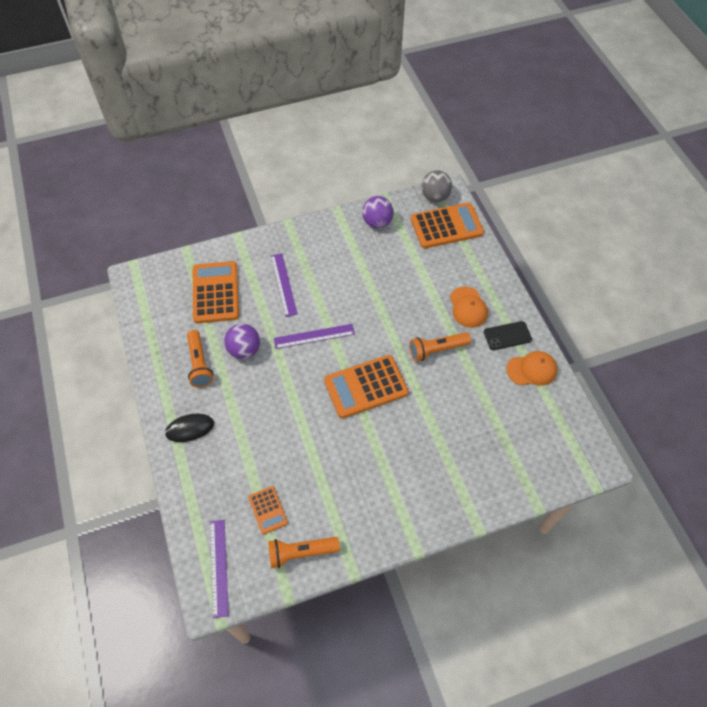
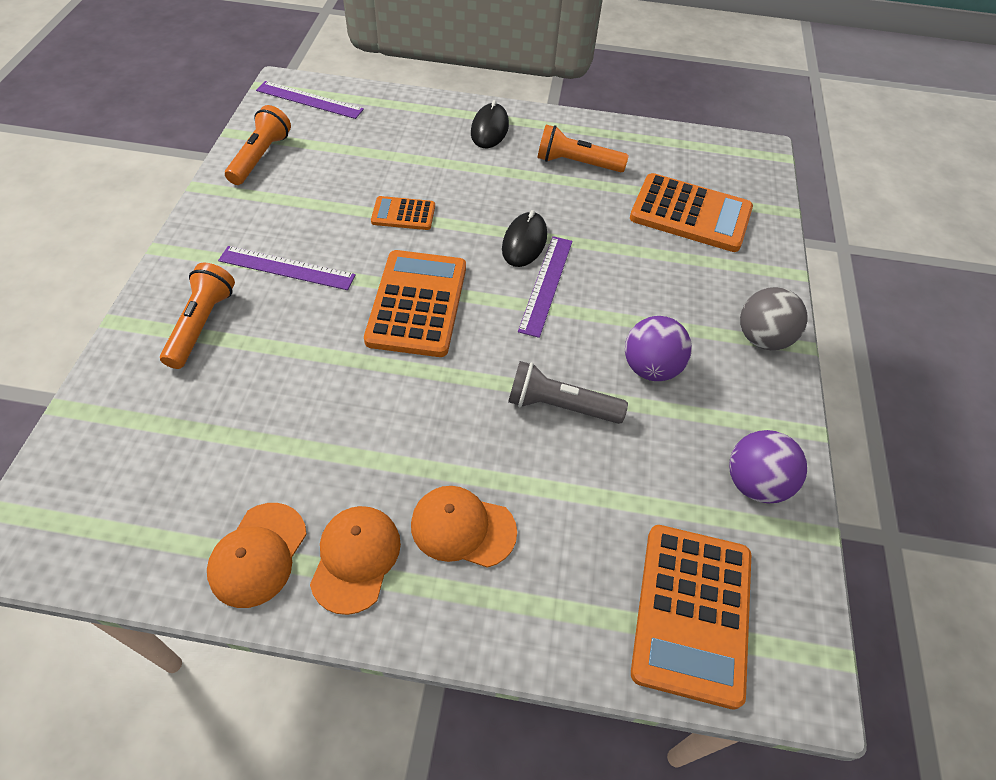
camera: 115 degrees right, 5 degrees down
(244, 350) = (571, 208): purple ball -> purple ball (650, 368)
(268, 510) = (333, 151): orange calculator -> orange calculator (403, 214)
(283, 284) = (667, 289): purple ruler -> purple ruler (286, 268)
(288, 360) = (524, 242): none -> black mouse
(386, 299) = (560, 406): none -> grey flashlight
(435, 197) = (794, 641): grey ball -> grey ball (762, 338)
(437, 350) = (411, 425): orange flashlight -> orange flashlight (202, 324)
(507, 336) = (355, 559): black phone -> orange cap

